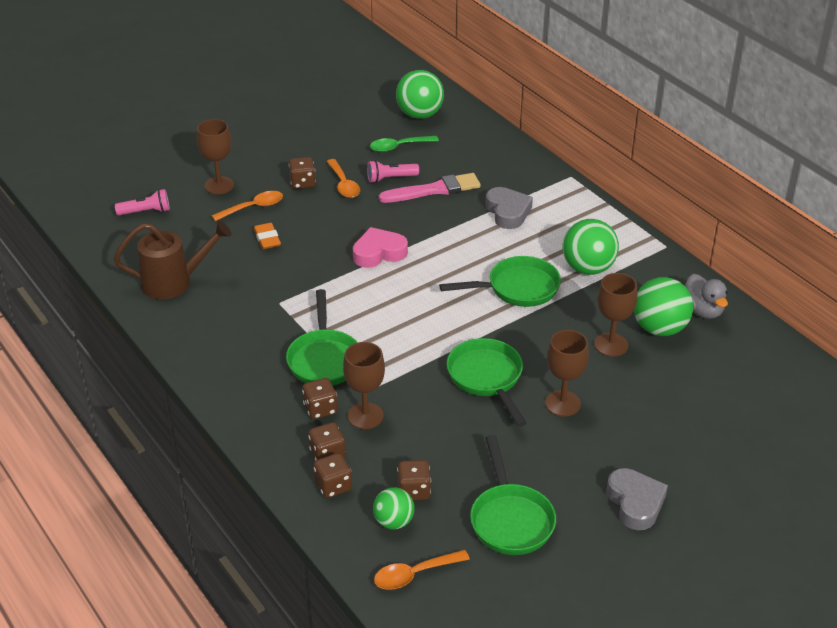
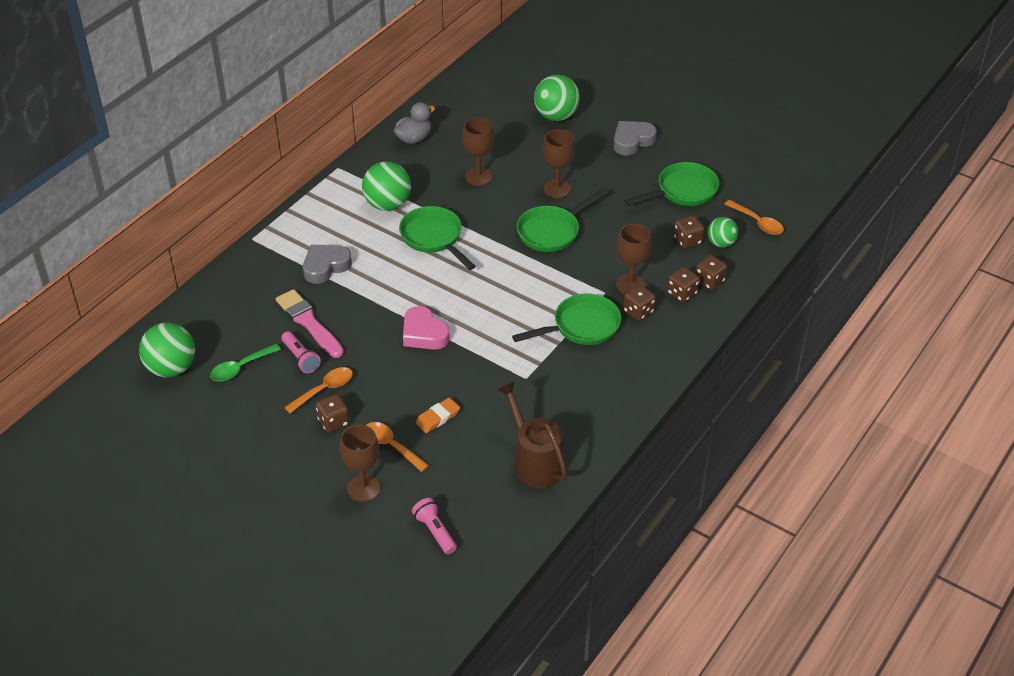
camera: 110 degrees left, 5 degrees up
(398, 147) = (240, 368): green spoon -> green spoon turned 90 degrees clockwise
(659, 328) = (446, 156): green ball -> green ball (556, 116)

